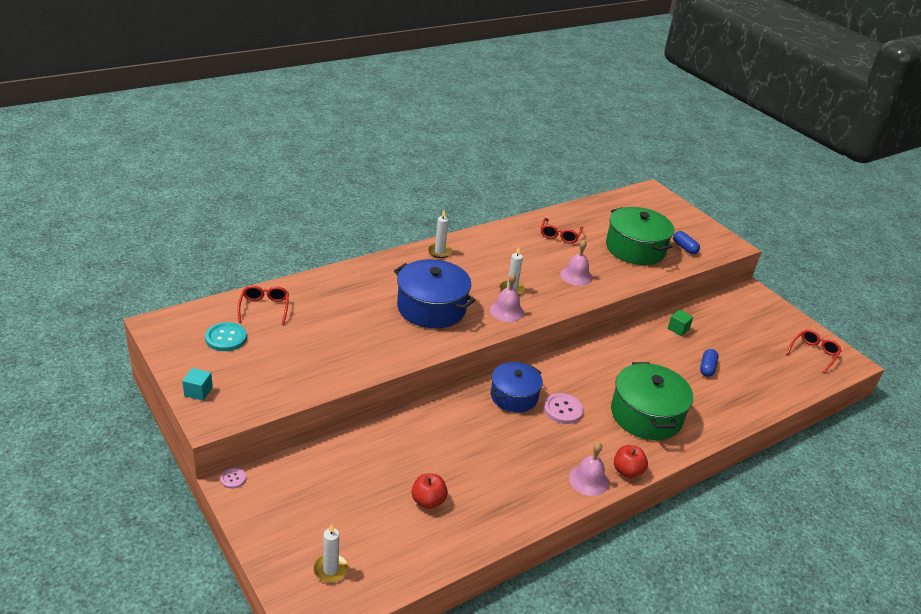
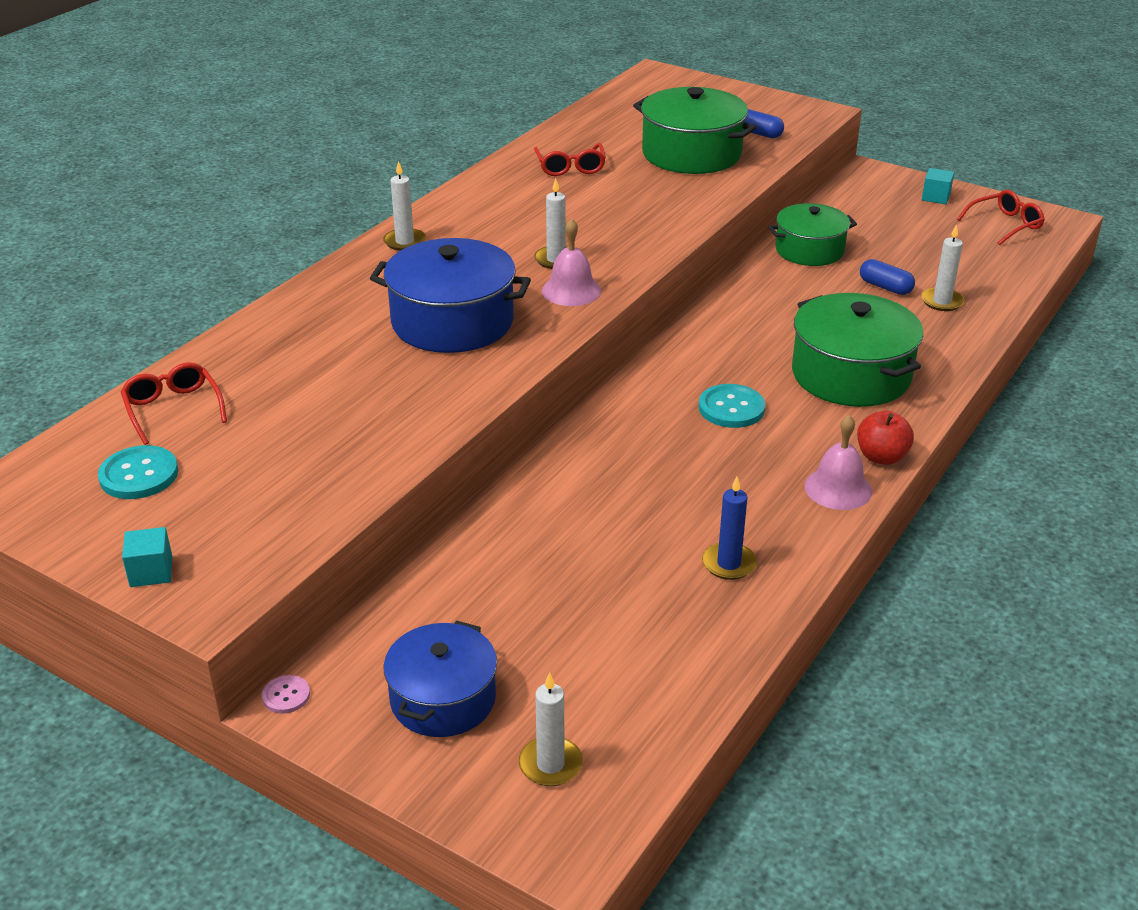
camera: 20 degrees left, 0 degrees up
(428, 501) = (629, 606): red apple -> none
(497, 499) = (729, 564): none -> blue candle
(514, 396) = (647, 415): blue pot -> blue pot (443, 699)
(563, 409) = (731, 408): pink button -> turquoise button
(576, 276) = (636, 213): pink bell -> none
(678, 329) = (809, 250): green cube -> green pot
(707, 368) = (885, 287): blue capsule -> blue capsule turned 45 degrees counterclockwise
(735, 389) = (942, 301): none -> white candle
(782, 321) = (935, 197): none -> turquoise cube
(813, 353) = (1005, 225): red glasses -> red glasses turned 45 degrees clockwise

